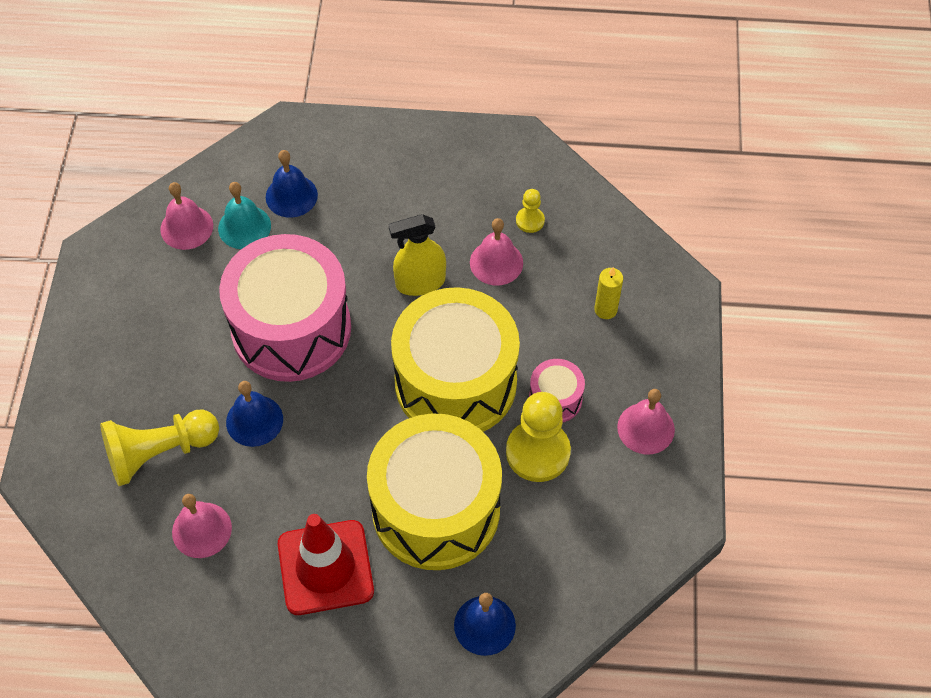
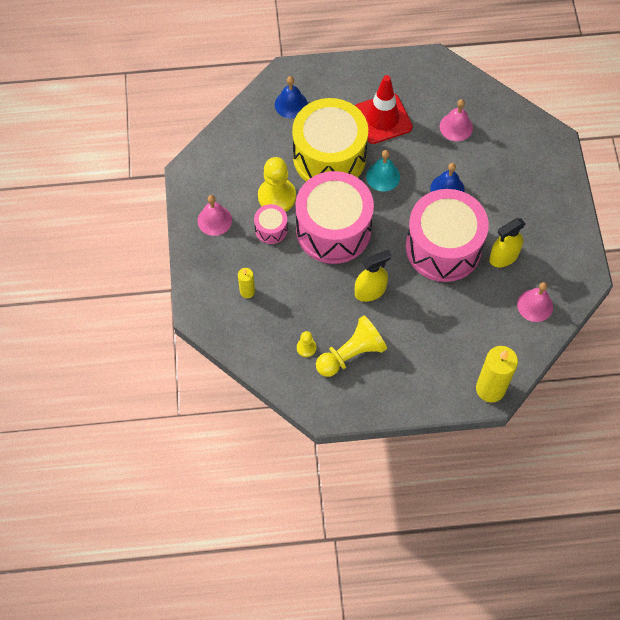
camera: 170 degrees right, 5 degrees up
(159, 452) = (495, 163): yellow pawn -> yellow pawn (351, 354)
(205, 301) = (503, 257): none -> yellow spray bottle
(244, 227) = (497, 312): turquoise bell -> turquoise bell (383, 176)
(289, 135) = (490, 389): none -> yellow candle
(291, 196) = (473, 340): blue bell -> none
(455, 382) = (333, 230): yellow drum -> pink drum
(496, 262) = (323, 313): pink bell -> none

